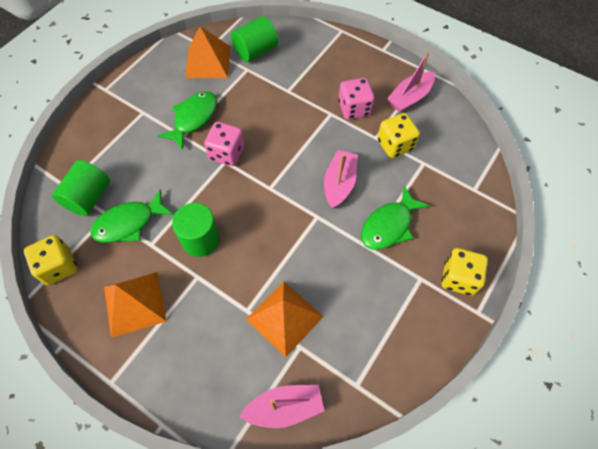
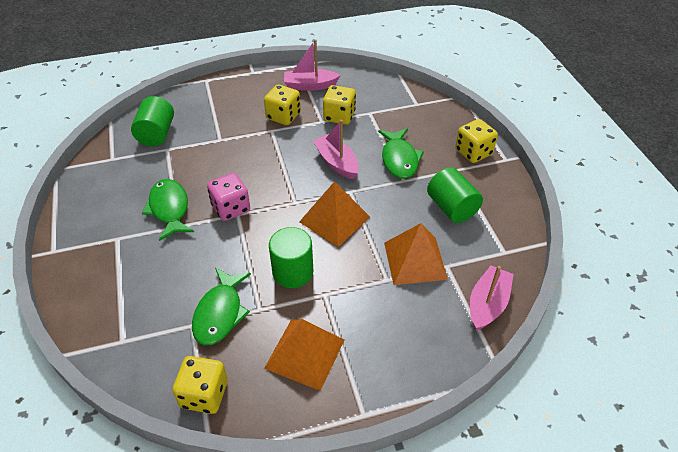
camera: 50 degrees left, 15 degrees down
(89, 197) = (157, 329): green cylinder -> green cylinder (452, 208)
(208, 61) = (124, 167): orange pyramid -> orange pyramid (334, 219)
(354, 109) = (283, 116): pink dice -> yellow dice
(409, 98) = (310, 86): pink boat -> pink boat turned 90 degrees clockwise

